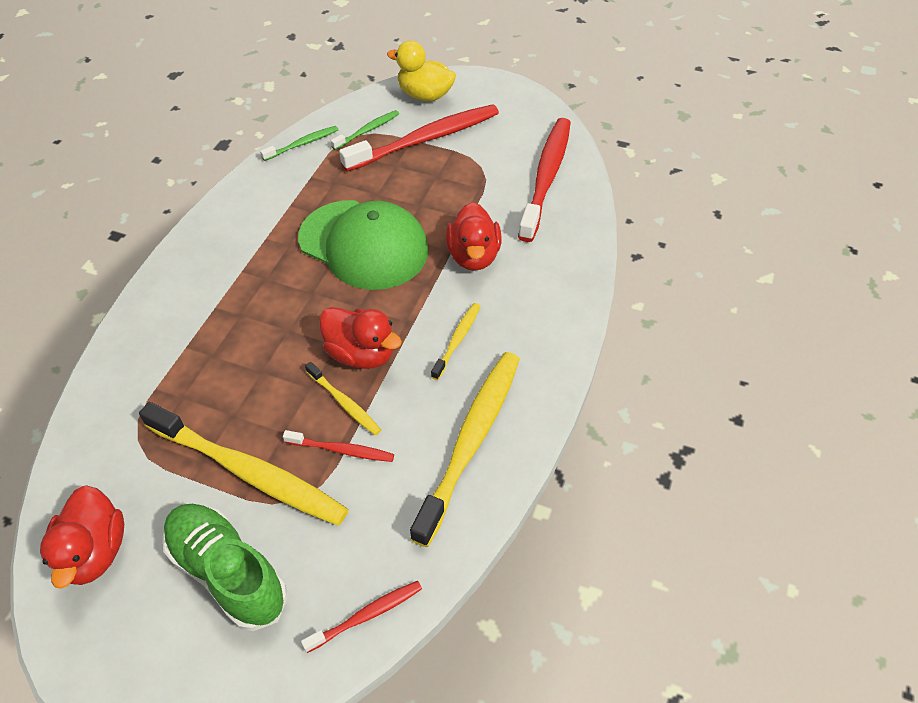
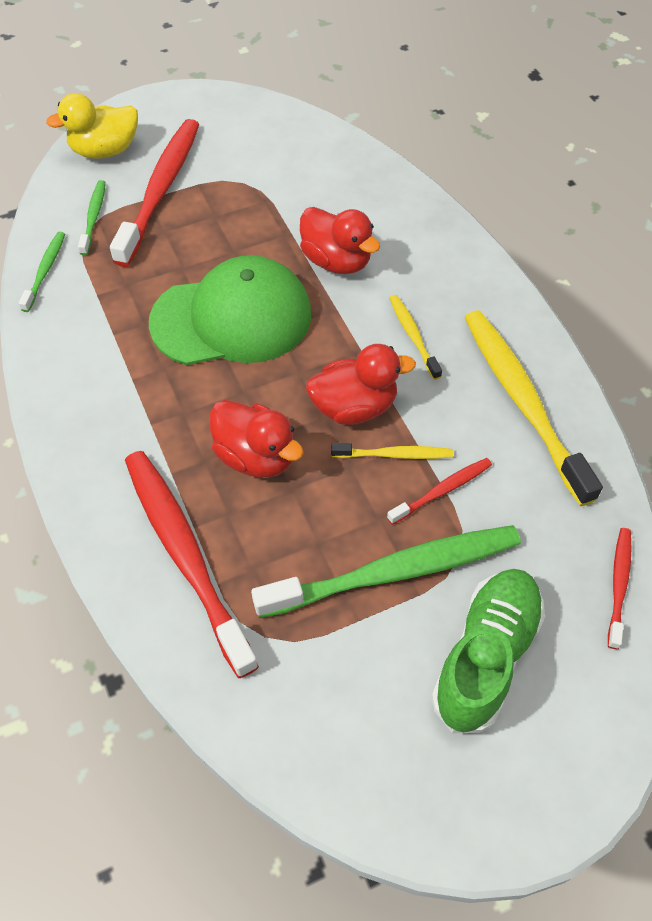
camera: 45 degrees left, 5 degrees up
(94, 552) = (360, 750): red duck -> red duck (256, 456)
(227, 572) = (486, 656): green shoe -> green shoe turned 120 degrees clockwise
(248, 471) = (394, 572): yellow toothbrush -> green toothbrush
(546, 177) = (308, 156): red toothbrush -> red toothbrush (186, 556)

